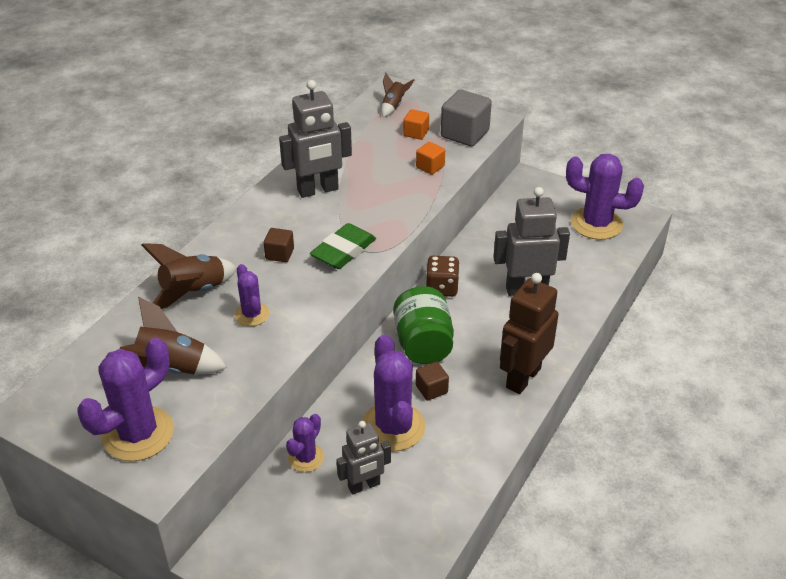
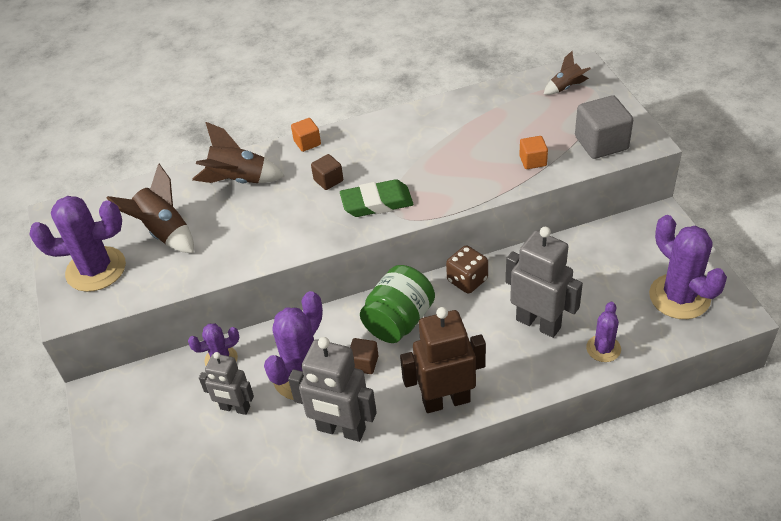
camera: 45 degrees right, 5 degrees up
(252, 314) = (256, 220): purple cactus -> purple cactus (603, 348)
(318, 190) = (416, 138): grey robot -> grey robot (341, 430)
(416, 133) = (557, 122): orange cube -> orange cube (307, 143)

